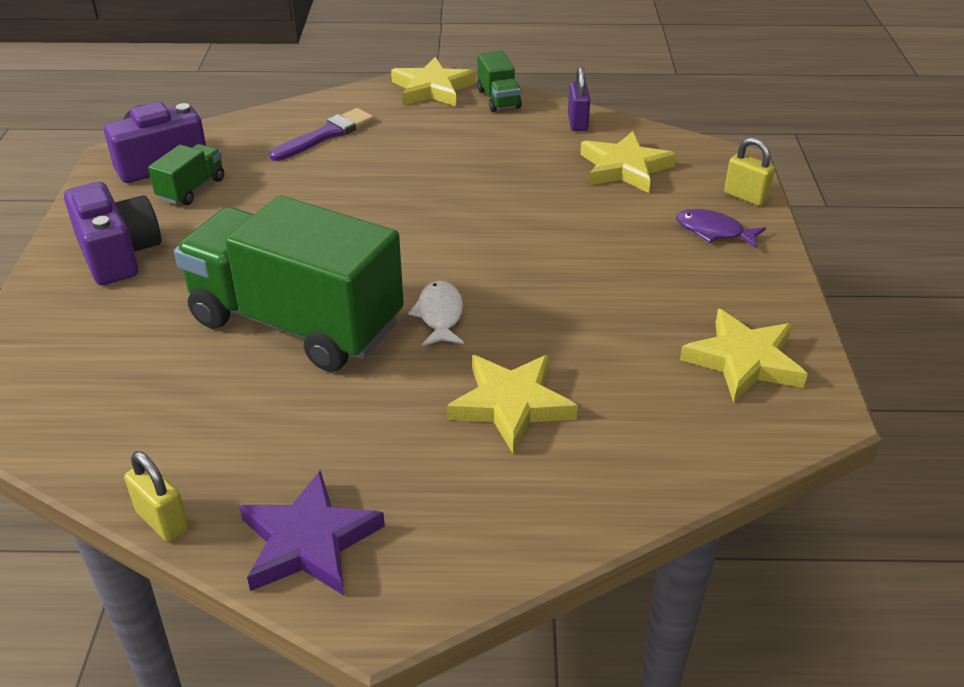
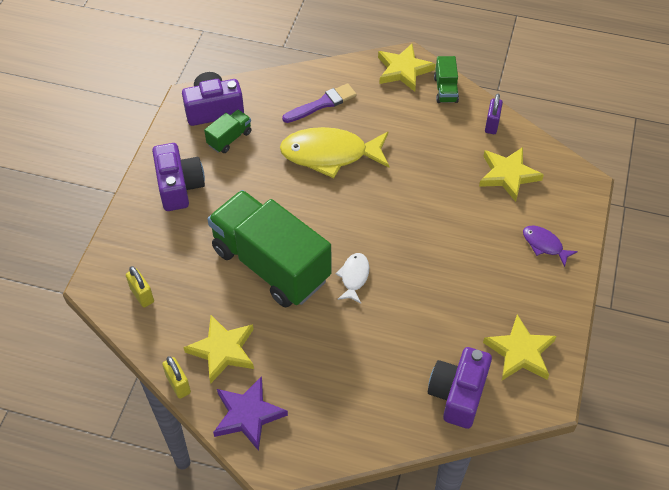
camera: 15 degrees right, 15 degrees up
(354, 184) = (330, 154): none -> yellow fish
(511, 405) = (375, 352): yellow star -> yellow star (222, 350)
(672, 435) = (458, 394): none -> purple camera
(745, 197) = (578, 218): yellow padlock -> yellow padlock (142, 295)

